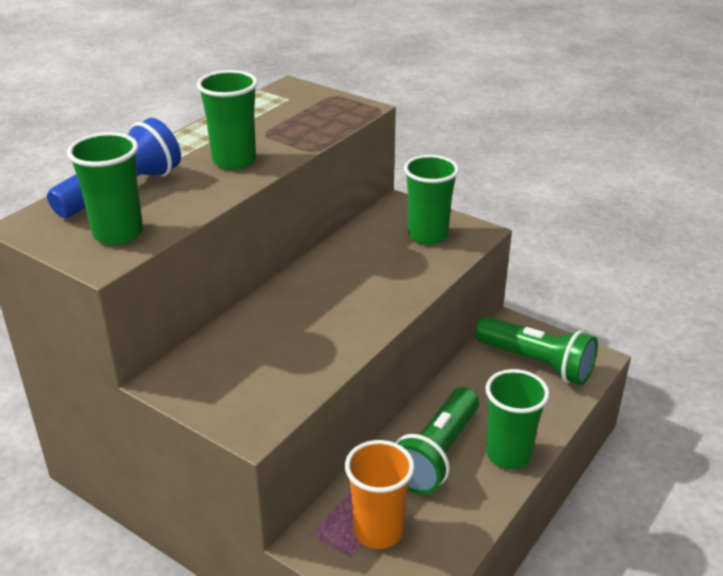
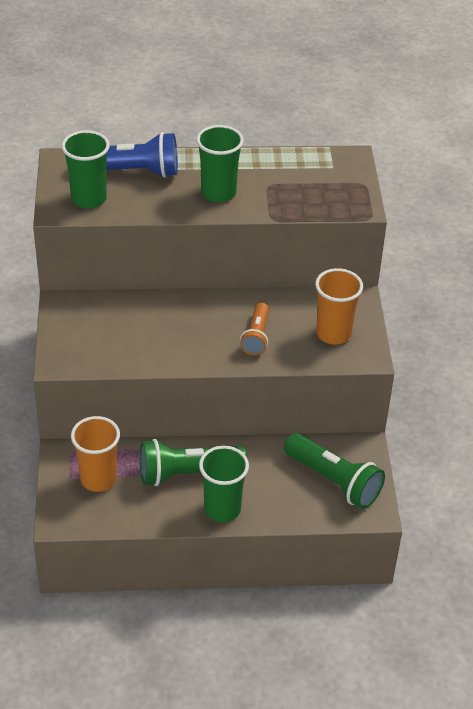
camera: 50 degrees right, 10 degrees up
(380, 277) = (256, 337): none -> orange flashlight
(427, 235) = (333, 334): green cup -> orange cup
(536, 363) = (334, 481): green flashlight -> green flashlight turned 45 degrees counterclockwise

